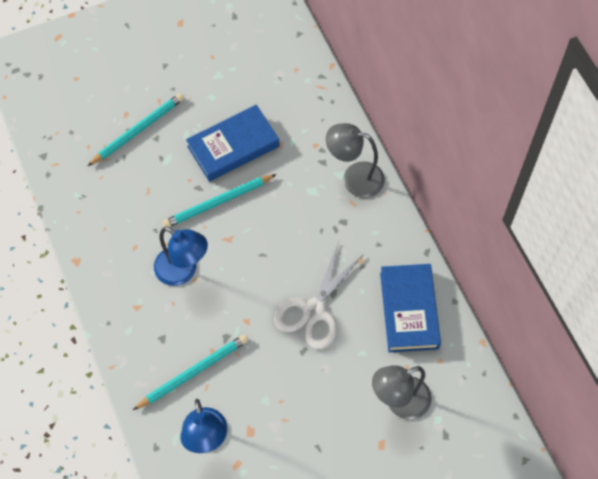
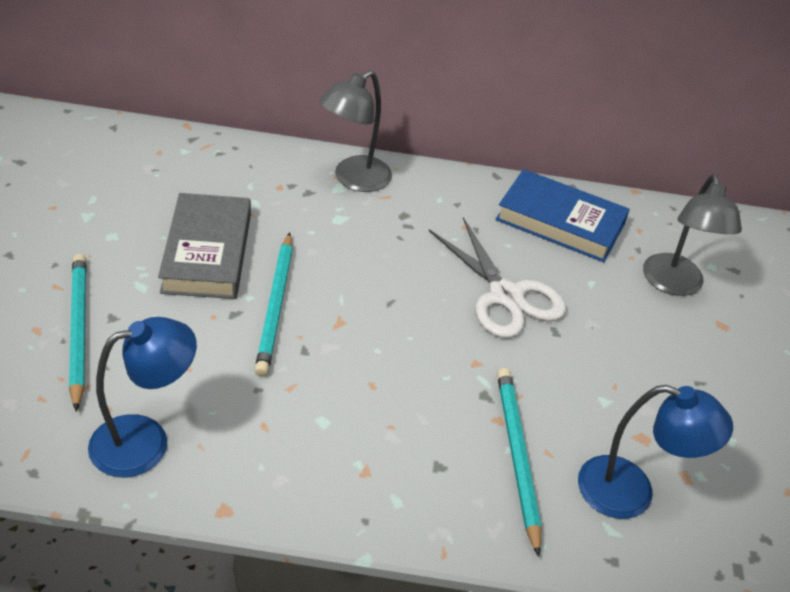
camera: 65 degrees left, 20 degrees down
(183, 271) = (350, 391): blue lamp -> blue lamp (145, 441)
(233, 146) = (207, 252): blue book -> grey book

